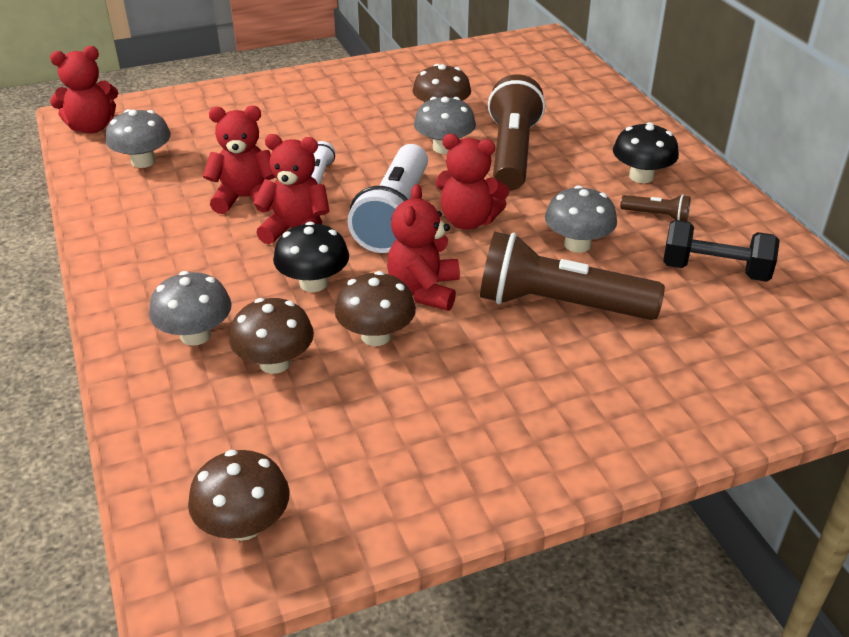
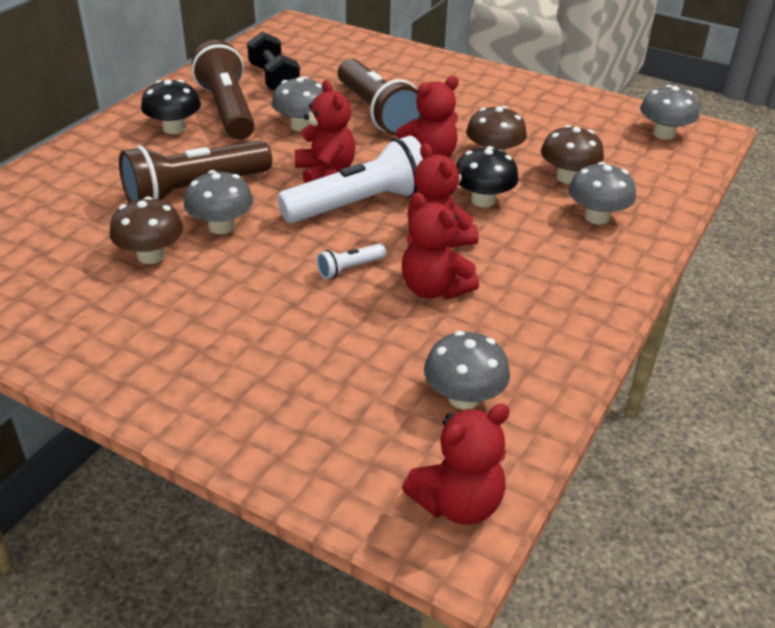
camera: 130 degrees left, 0 degrees up
(92, 127) = (458, 503): red teddy bear -> red teddy bear turned 120 degrees clockwise
(244, 525) = (663, 134): brown mushroom -> grey mushroom
(656, 215) = (228, 110): brown flashlight -> brown flashlight, size x2.32

